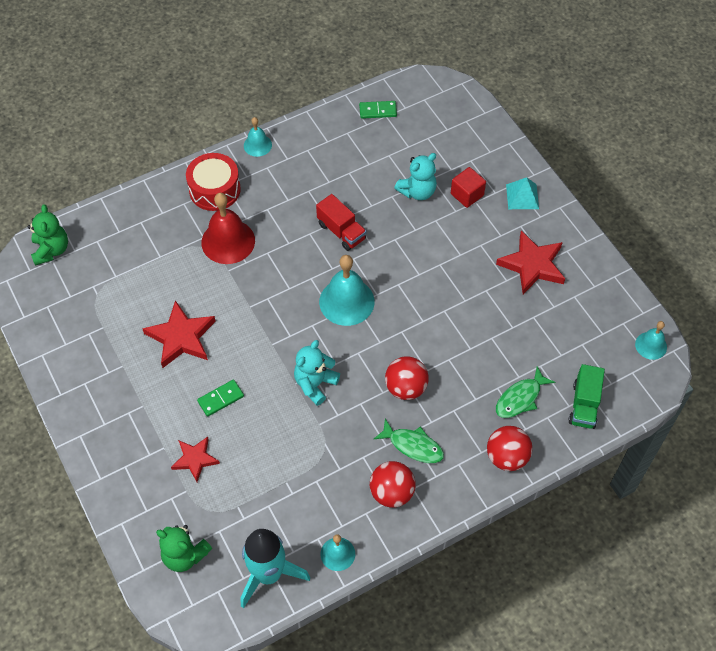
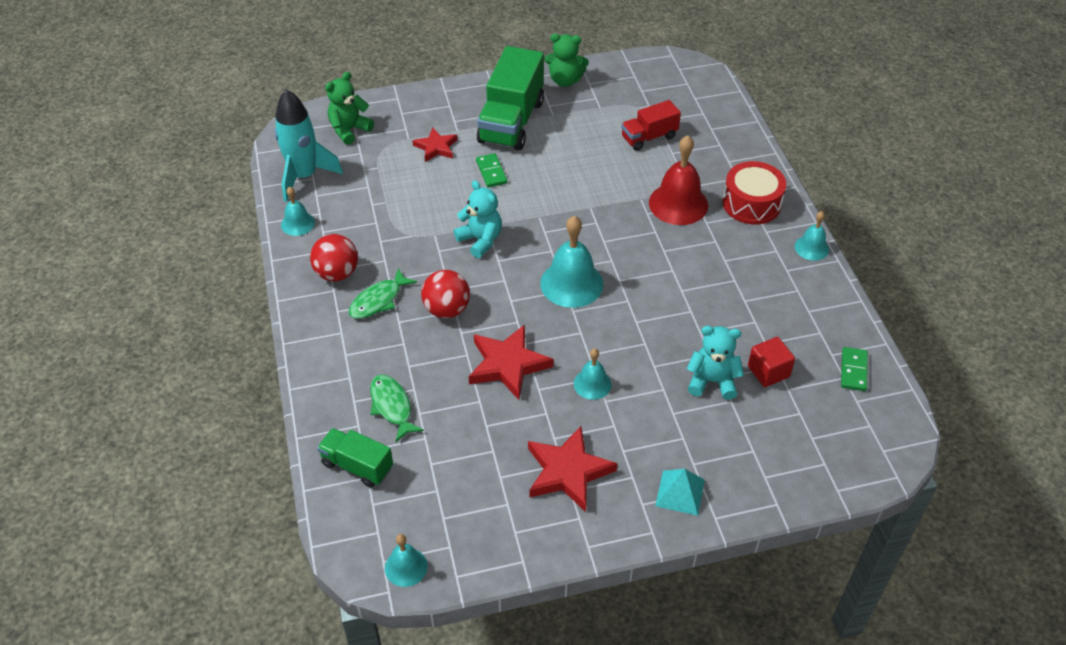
camera: 105 degrees right, 10 degrees down
(51, 250) = (699, 83): green teddy bear -> green teddy bear (565, 80)
(140, 400) = (511, 121): none -> green truck
(181, 337) = (570, 155): red star -> red star (507, 364)
(341, 231) = (668, 297): red truck -> red truck (649, 137)
(417, 191) = (712, 381): turquoise teddy bear -> turquoise teddy bear turned 120 degrees clockwise
(447, 266) = (592, 384): none -> turquoise bell
(467, 194) = (696, 431): red cube -> red cube (768, 371)
(507, 457) = (329, 375): red ball -> none

